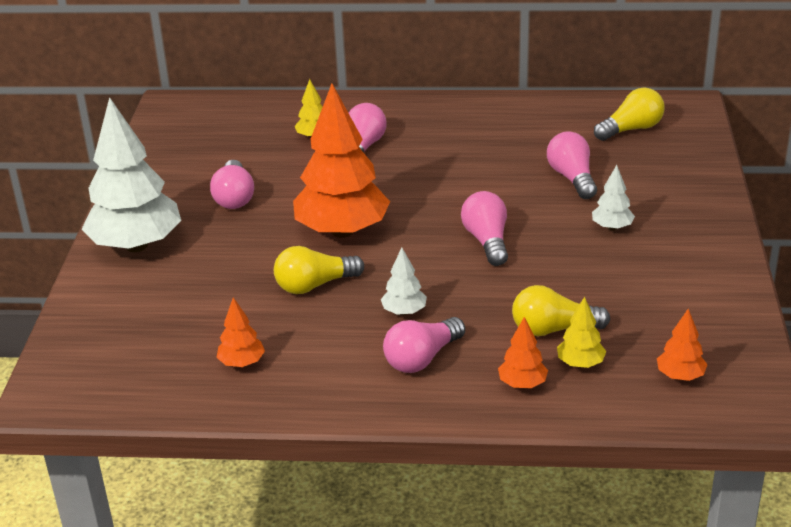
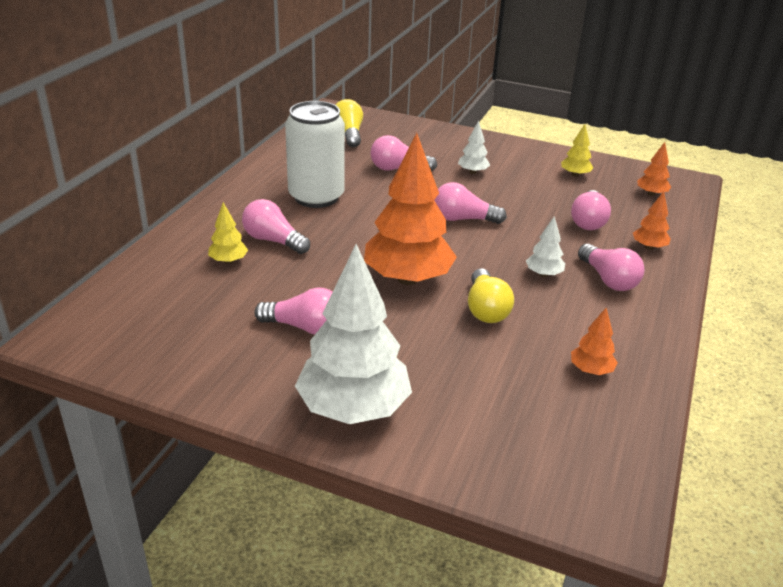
camera: 75 degrees left, 0 degrees up
(464, 147) = (316, 197): none -> white can
(553, 329) = (588, 221): yellow light bulb -> pink light bulb
(580, 363) = (630, 221): yellow tree -> yellow tree (575, 175)

